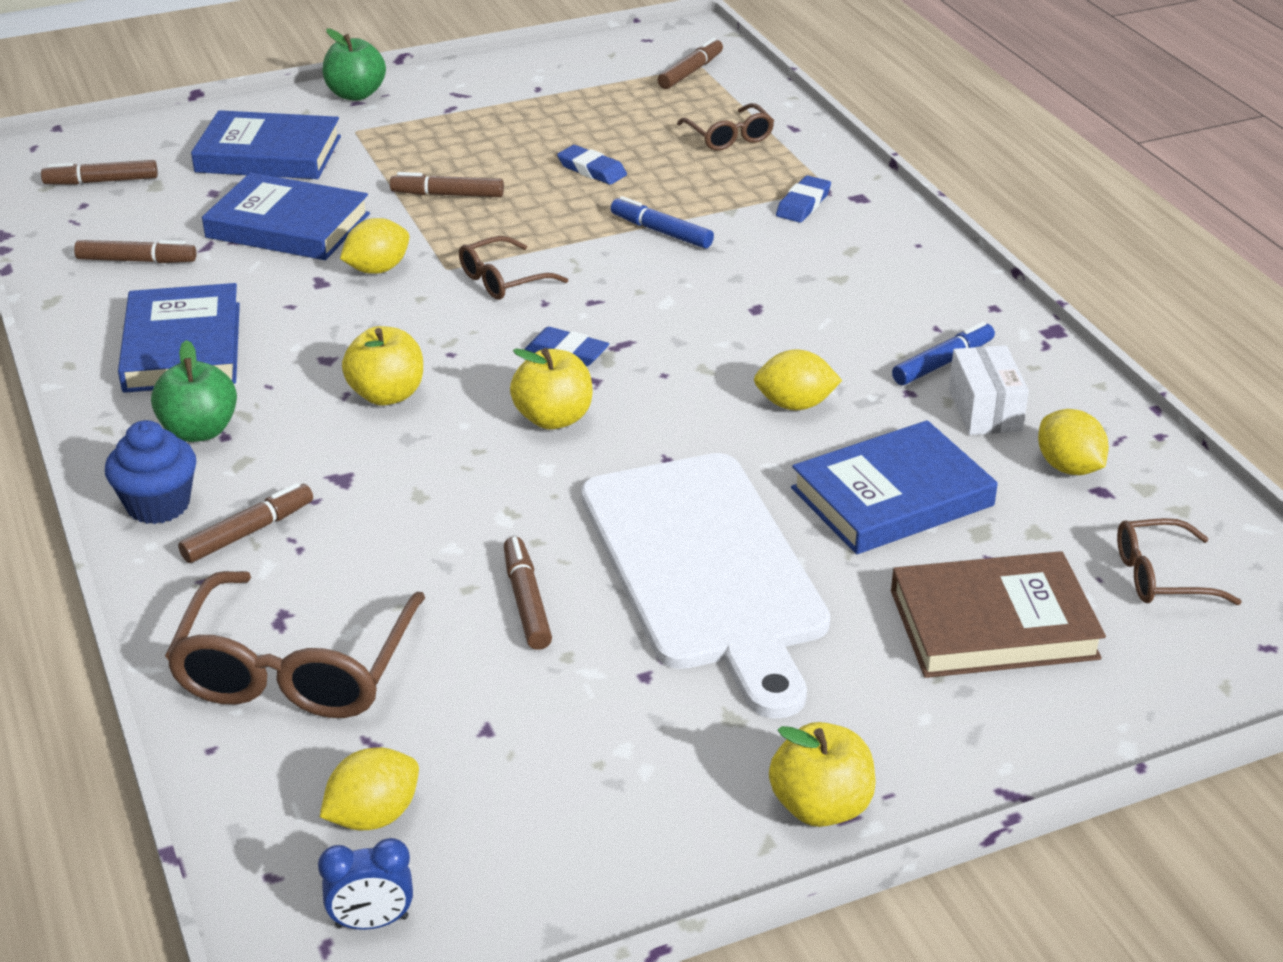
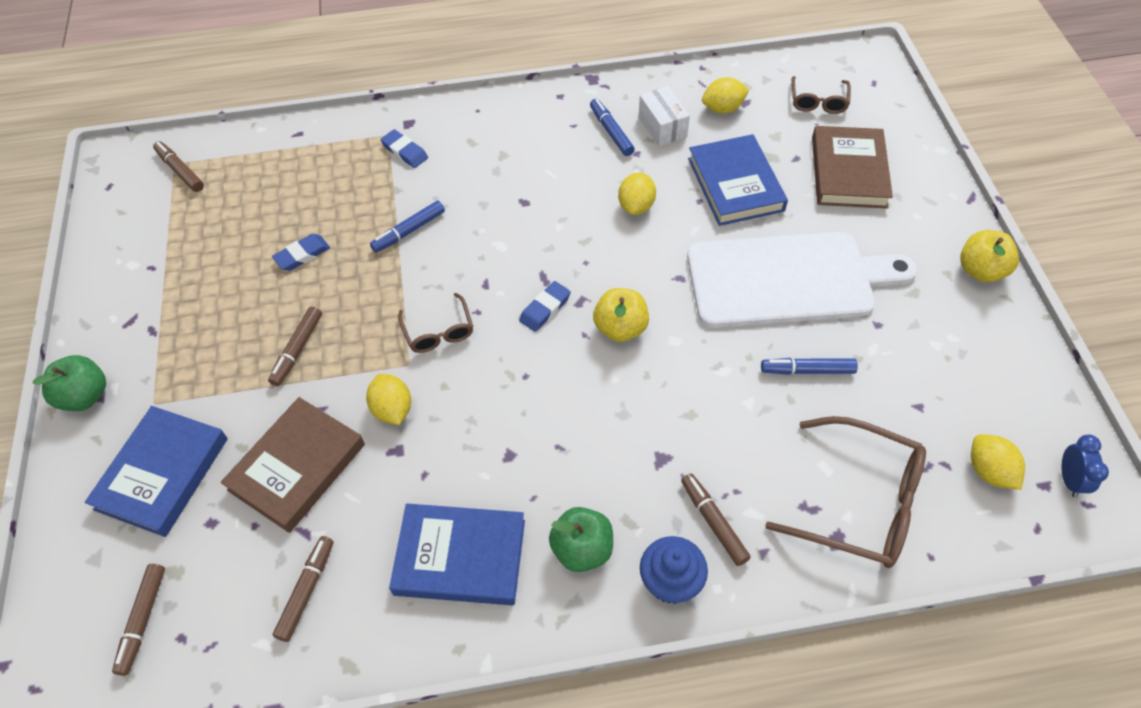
camera: 75 degrees left, 20 degrees up
(288, 226) = (297, 467): blue book -> brown book
(387, 395) = (567, 421): yellow apple -> none
(527, 601) = (807, 370): brown marker -> blue marker
(729, 137) = (293, 169): brown glasses -> none
(985, 410) = (662, 126): white box -> white box turned 60 degrees clockwise

